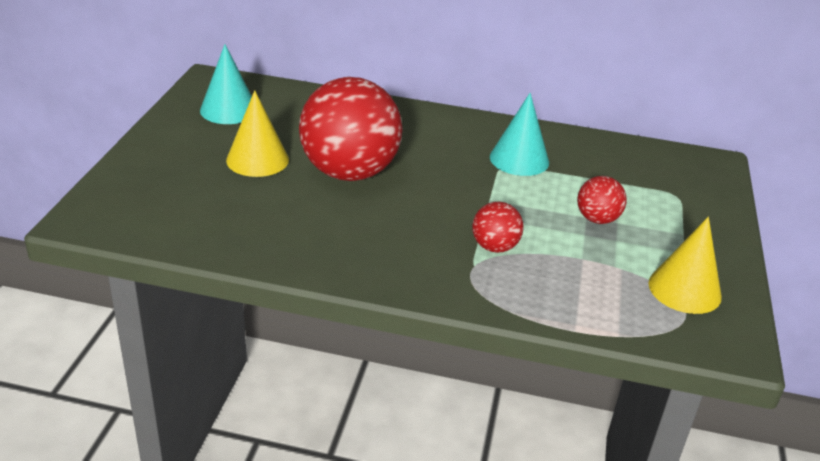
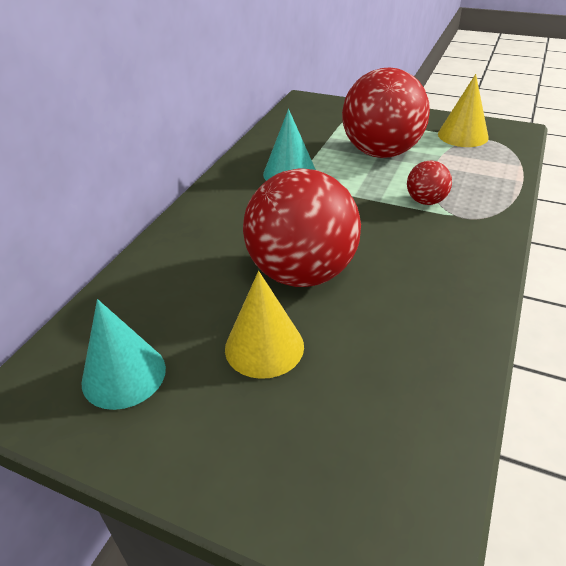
camera: 75 degrees left, 5 degrees up
(597, 219) = (381, 152): red ball -> red ball, size x2.20

